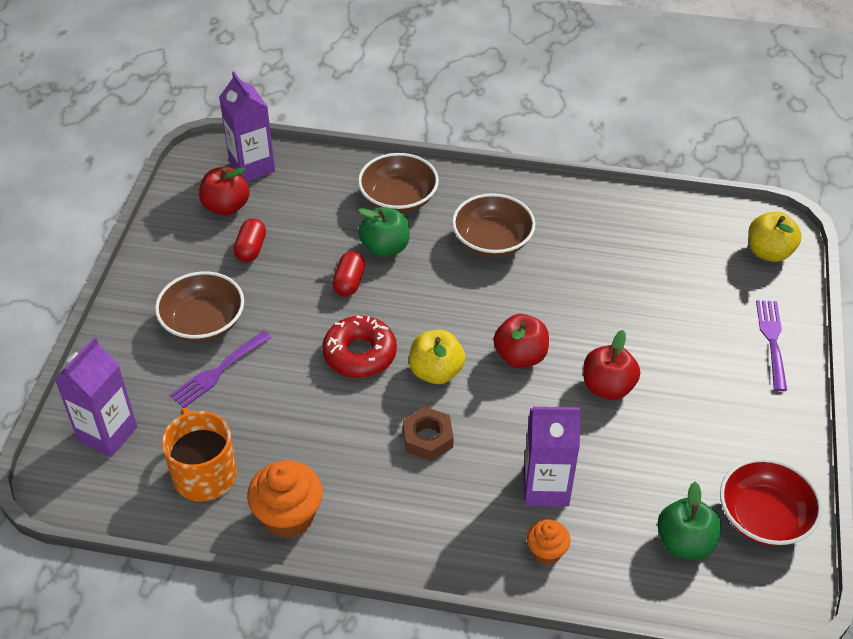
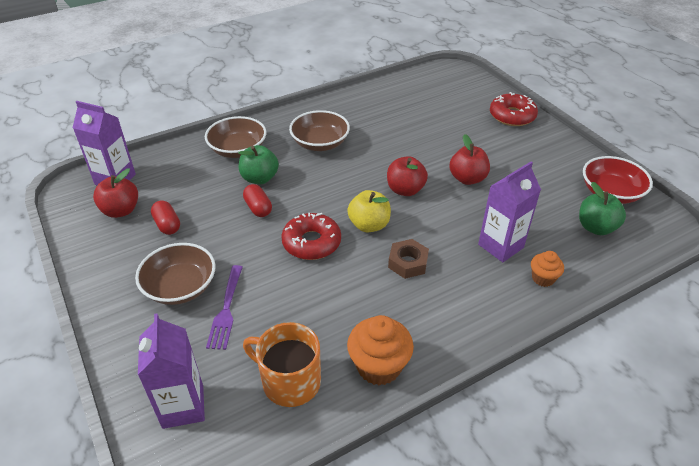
camera: 40 degrees left, 5 degrees down
(769, 252) = (462, 81): yellow apple -> none
(772, 340) = (512, 116): purple fork -> red donut

